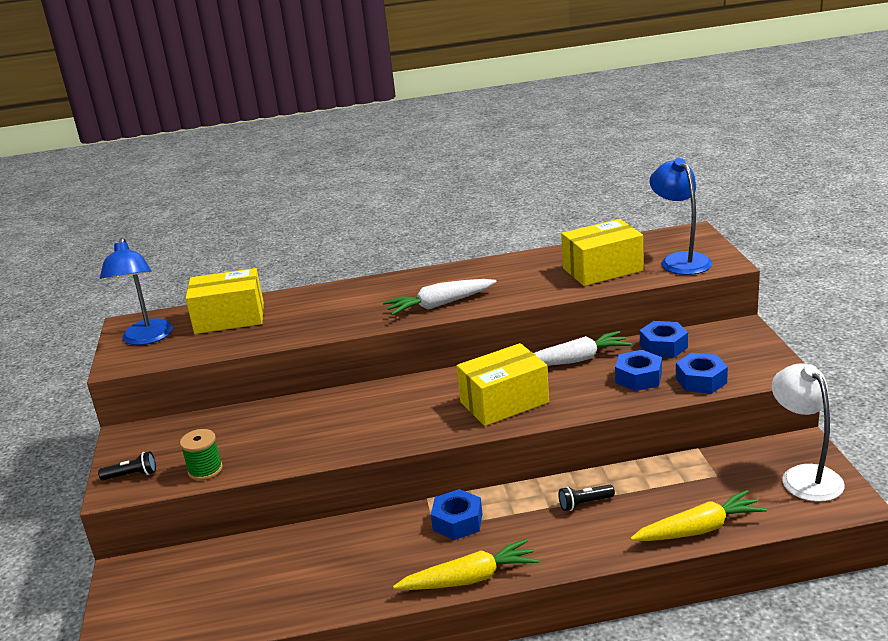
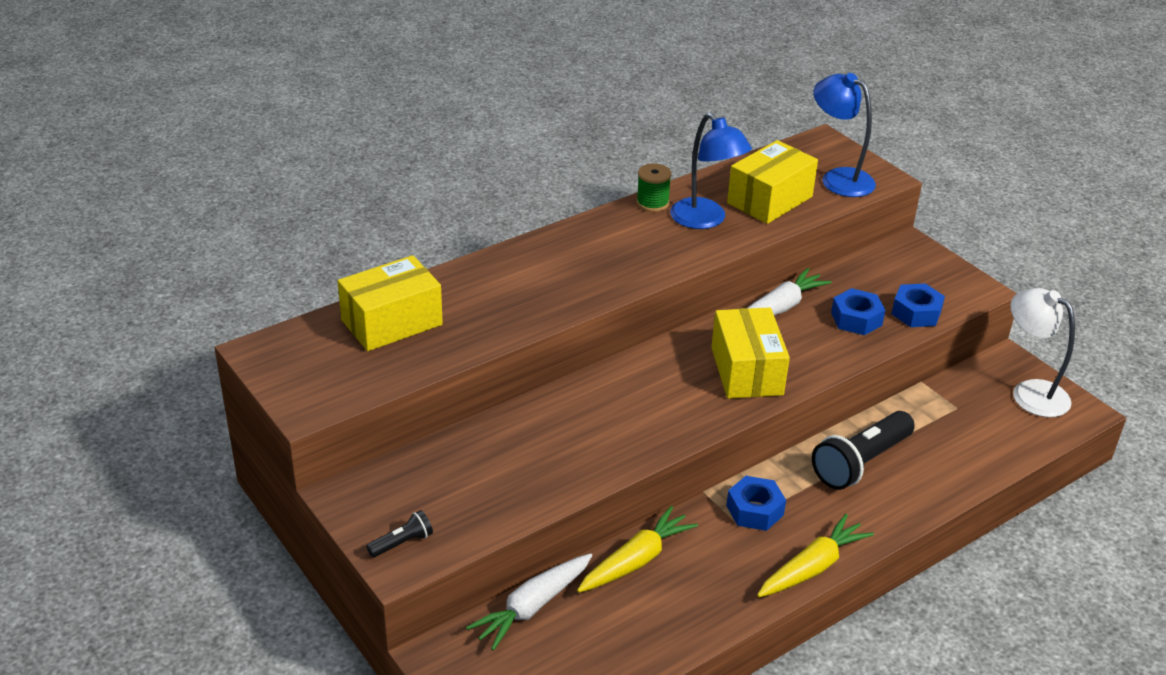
camera: 30 degrees left, 10 degrees up
(147, 338) = (309, 367): blue lamp -> blue lamp (705, 220)
(205, 470) = (487, 517): green spool -> green spool (652, 203)
(440, 304) = (632, 268): white carrot -> white carrot (532, 607)
(504, 402) = (746, 371): yellow box -> yellow box turned 45 degrees counterclockwise
(584, 503) = (861, 463): black flashlight -> black flashlight, size x2.15
(663, 346) = (853, 278): blue nut -> none
(699, 529) = (978, 467): yellow carrot -> yellow carrot (636, 560)

